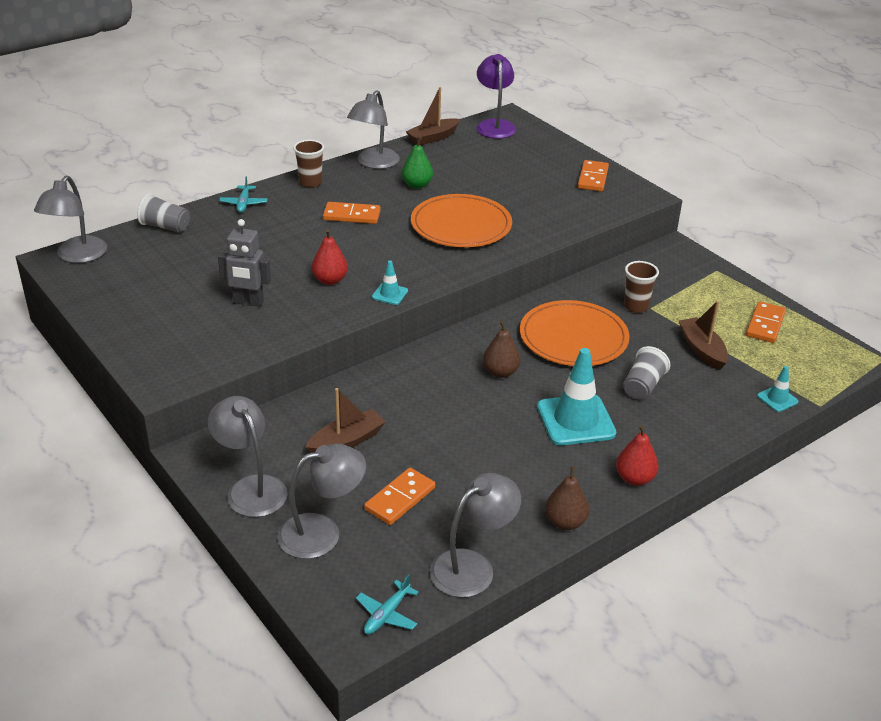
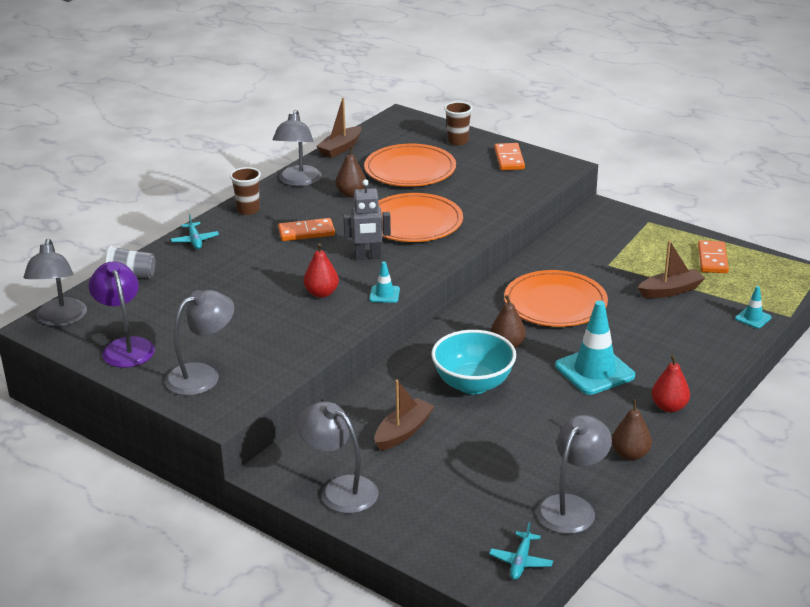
camera: 15 degrees left, 5 degrees down
(248, 302) = (256, 327): grey robot -> grey robot (368, 257)
(322, 532) = (426, 511): grey lamp -> grey lamp (202, 375)
(400, 499) = (479, 468): orange domino -> none
(417, 185) = (351, 194): green pear -> brown pear
(443, 406) = (473, 384): none -> turquoise bowl
(488, 171) = (410, 170): none -> orange plate
(494, 125) = (392, 127): purple lamp -> purple lamp (125, 346)
(636, 306) = (595, 266): brown cup -> brown cup (458, 141)
(642, 386) = (636, 331): grey cup -> none
(702, 349) = (670, 291): brown boat -> brown boat turned 105 degrees clockwise

